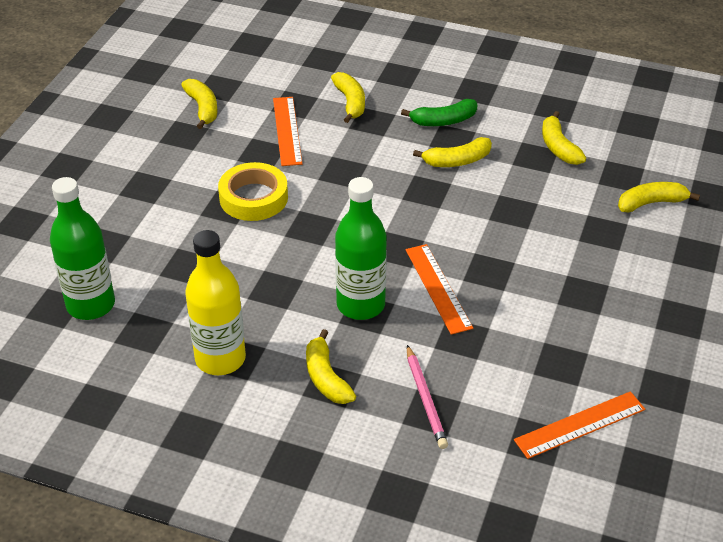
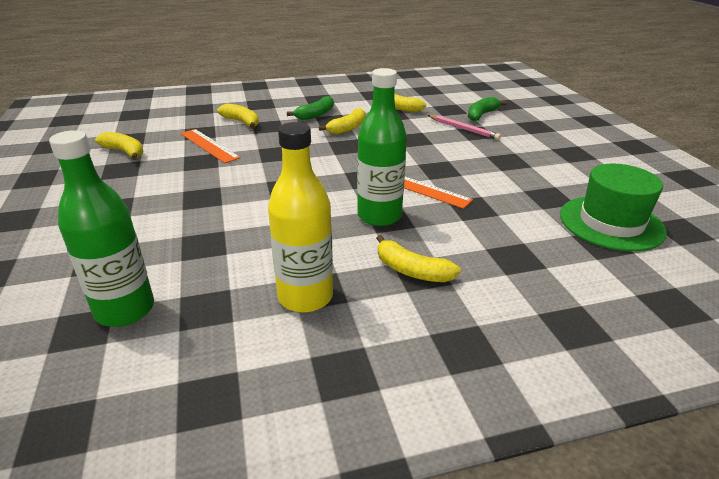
camera: 35 degrees left, 10 degrees down
(253, 198) = (220, 185): yellow tape -> none
(425, 399) = (501, 252): pink pencil -> pink pencil (463, 129)
(580, 425) = (611, 223): orange ruler -> green hat
(651, 203) = (482, 114): yellow banana -> green banana

